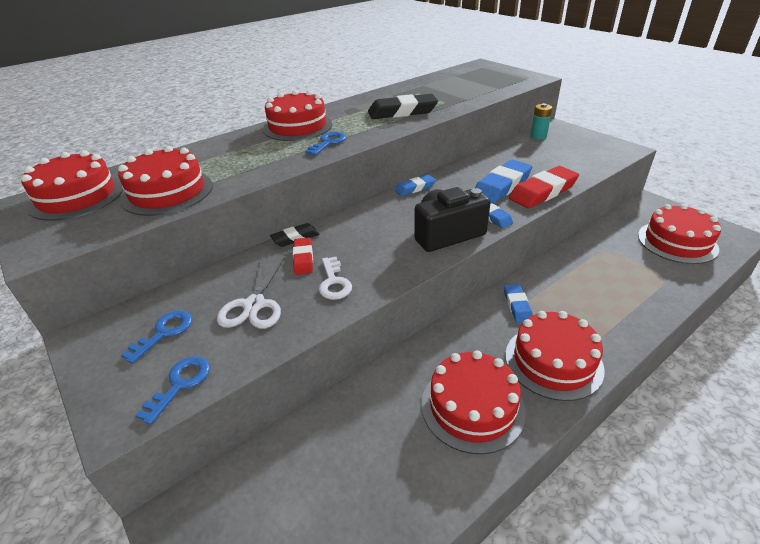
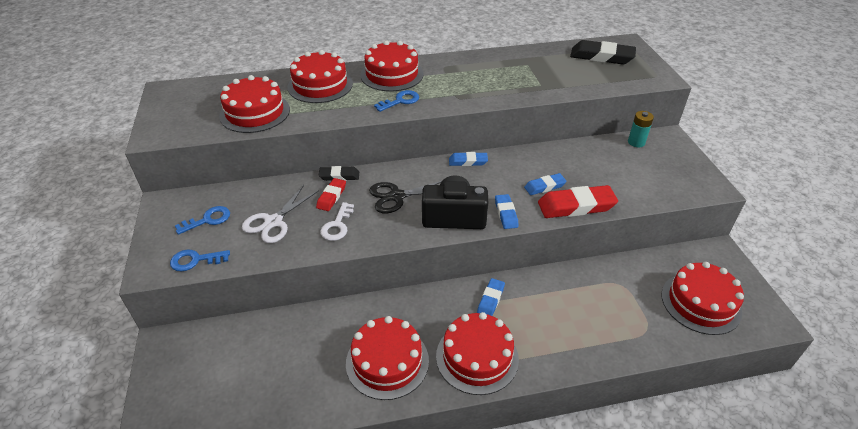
camera: 25 degrees right, 5 degrees up
(77, 197) = (198, 96): red cake -> red cake (320, 85)
(180, 384) = (195, 260): blue key -> blue key turned 150 degrees counterclockwise
(374, 236) = (397, 196): none -> black scissors
(402, 112) = (491, 84): black eraser -> black eraser (601, 57)
(502, 186) = (544, 186): blue eraser -> blue eraser, size x0.57

